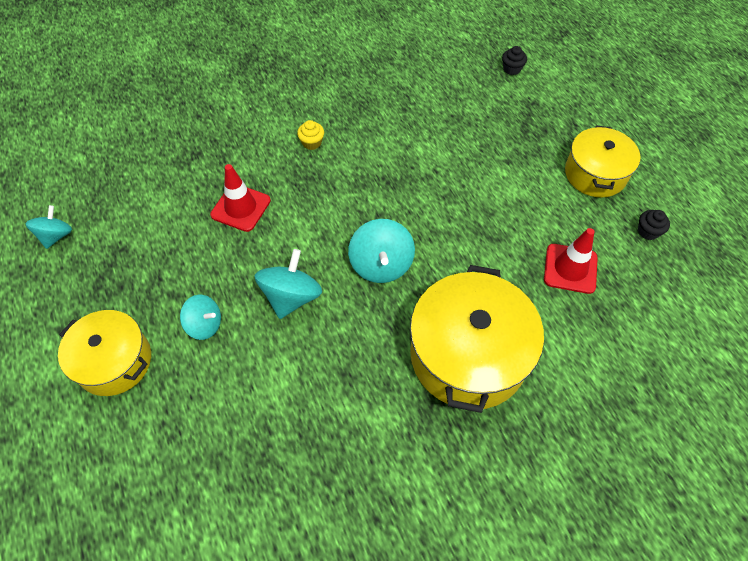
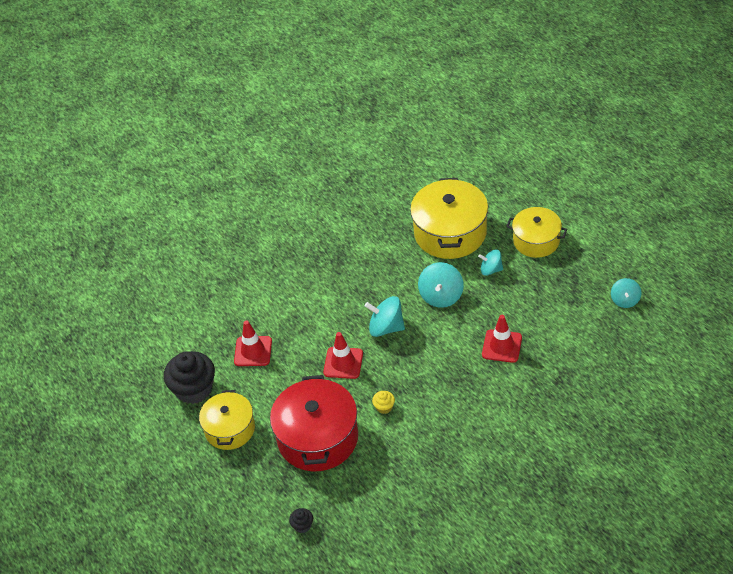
camera: 175 degrees right, 10 degrees down
(312, 143) = (467, 410): yellow cupcake -> yellow cupcake (384, 407)
(381, 265) = (386, 327): turquoise spinning top -> turquoise spinning top turned 60 degrees counterclockwise
(447, 227) = (343, 363): none -> red traffic cone
(468, 355) = (319, 287): yellow pot -> yellow pot (450, 233)
(489, 145) = (318, 438): none -> red pot
(648, 231) = (194, 389): black cupcake -> black cupcake, size x2.31

